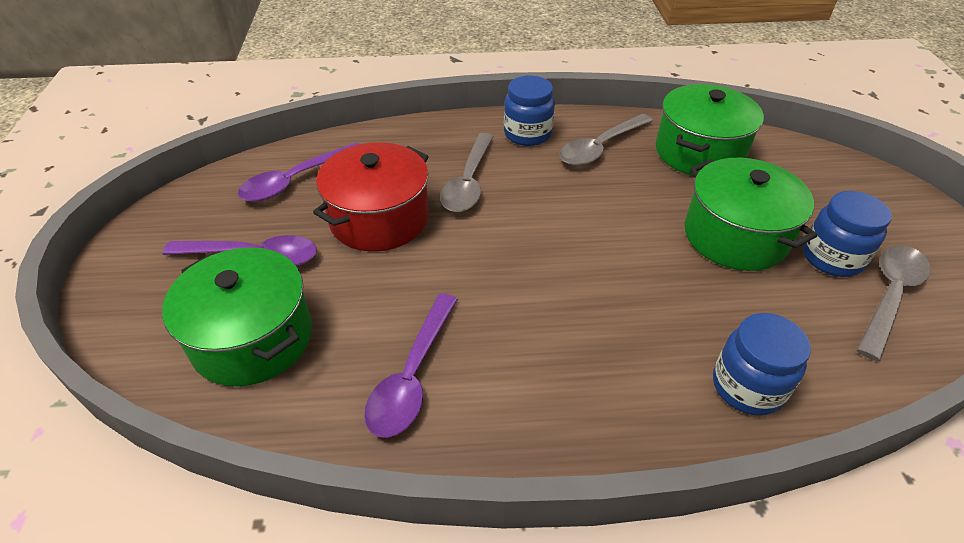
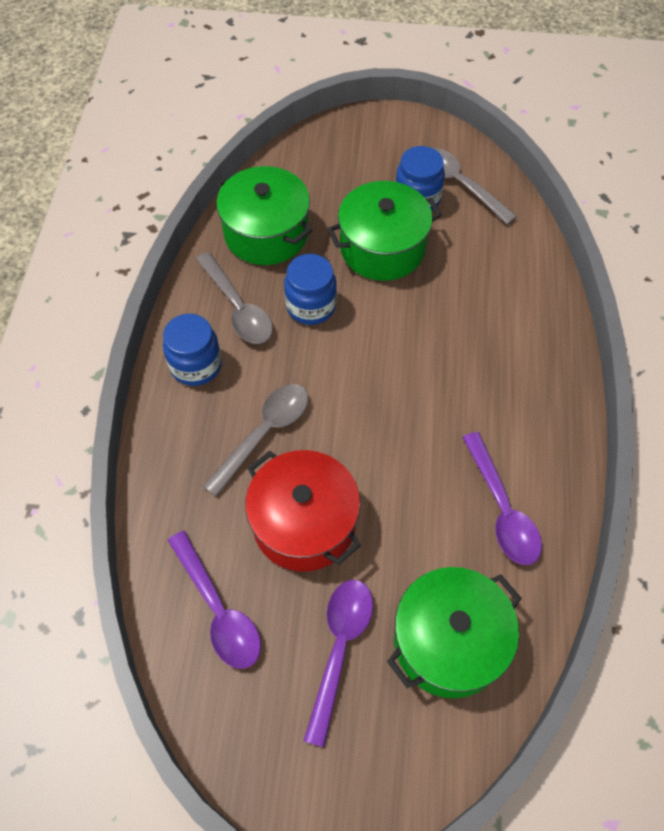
camera: 80 degrees left, 15 degrees up
(412, 376) = (502, 509): purple spoon -> purple spoon turned 45 degrees clockwise
(468, 182) = (264, 433): grey spoon -> grey spoon turned 75 degrees counterclockwise
(747, 387) = (529, 296): blue jar -> blue jar (311, 306)

